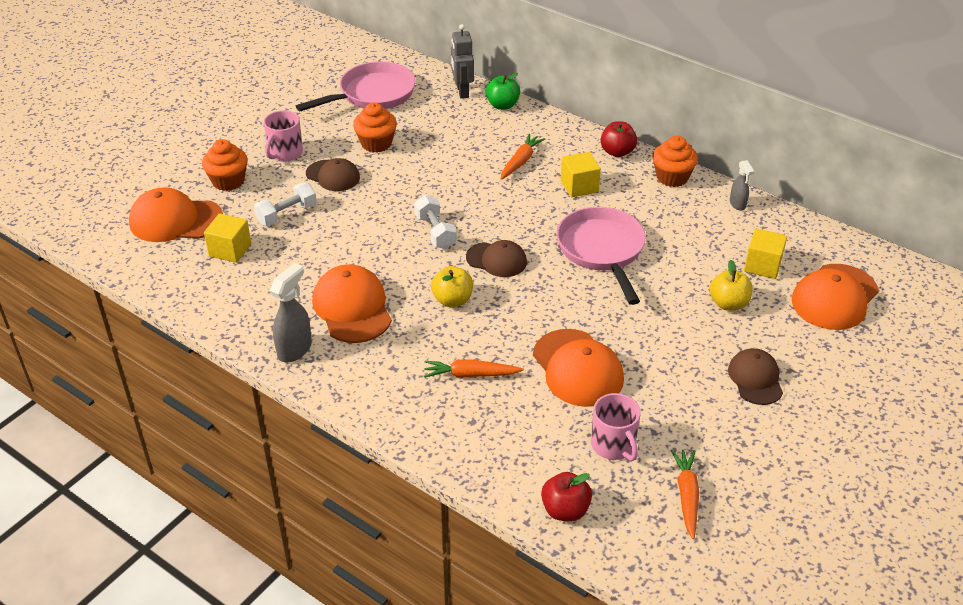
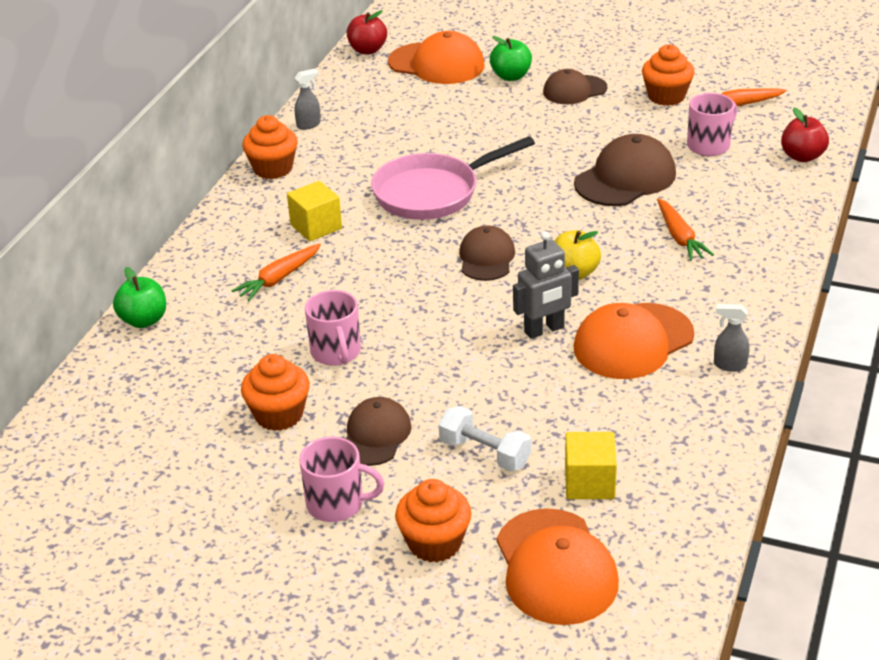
camera: 105 degrees left, 5 degrees down
(295, 349) = (729, 365): grey spray bottle -> grey spray bottle, size x0.60
(372, 94) = (141, 456): pink pan -> none
(424, 173) = (336, 352): none -> pink mug
(435, 232) = (458, 313): white dumbbell -> none
(462, 91) = (113, 365): grey robot -> grey robot (544, 330)
(520, 161) = (279, 279): orange carrot -> orange carrot turned 60 degrees counterclockwise
(577, 368) = (625, 178): orange cap -> brown cap
(617, 152) = (232, 212): red apple -> red apple (367, 50)
(723, 444) = (666, 96): none -> orange cupcake
(728, 304) = (478, 113): yellow apple -> none
(762, 265) = (408, 102): yellow cube -> none
(796, 341) = (511, 76): none -> green apple

